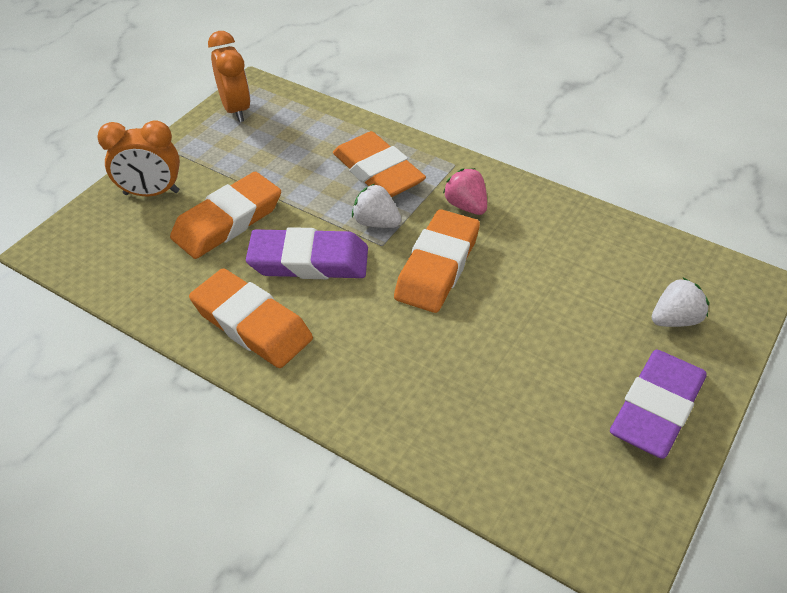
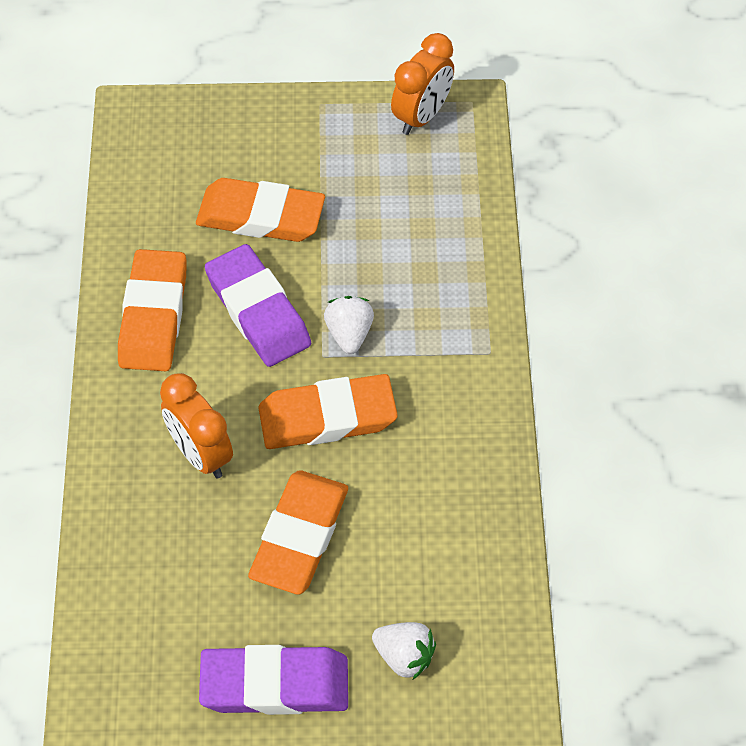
camera: 55 degrees right, 10 degrees up
(151, 193) = (251, 134): orange clock -> orange clock (200, 454)
(378, 172) = (424, 293): orange eraser -> orange eraser (300, 536)
(466, 206) = (432, 396): pink strawberry -> none

